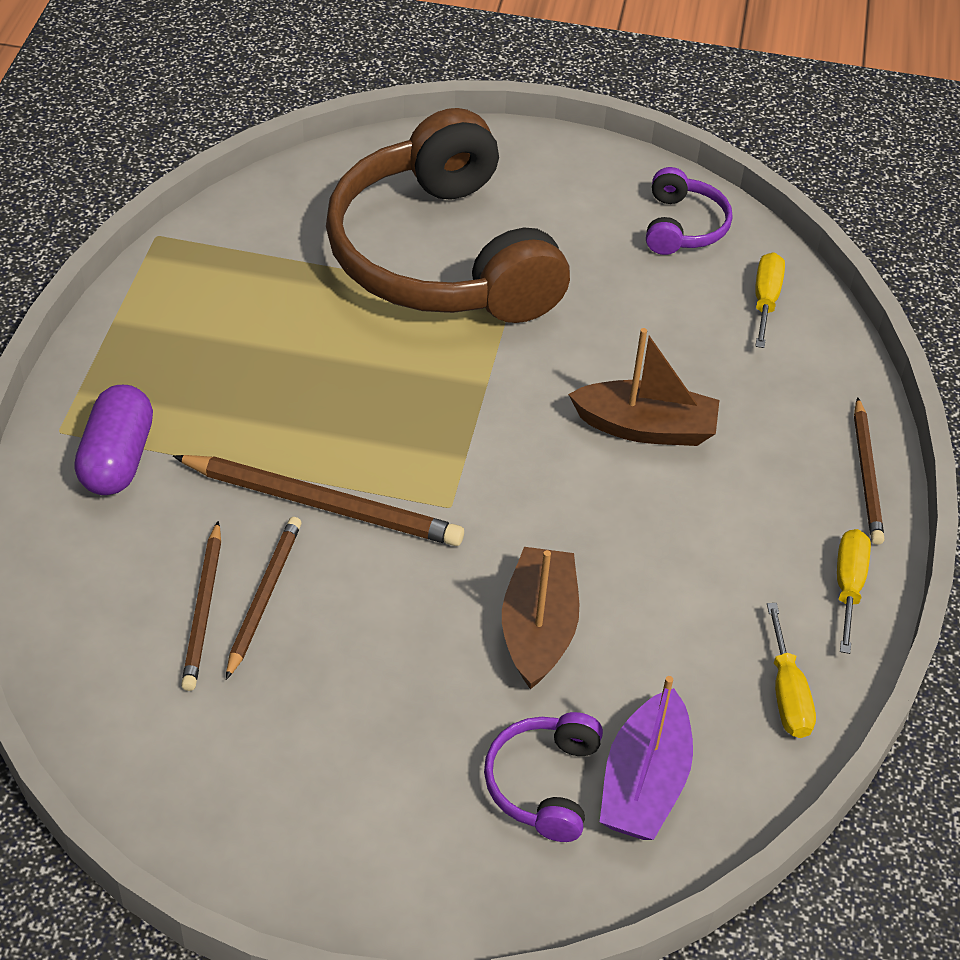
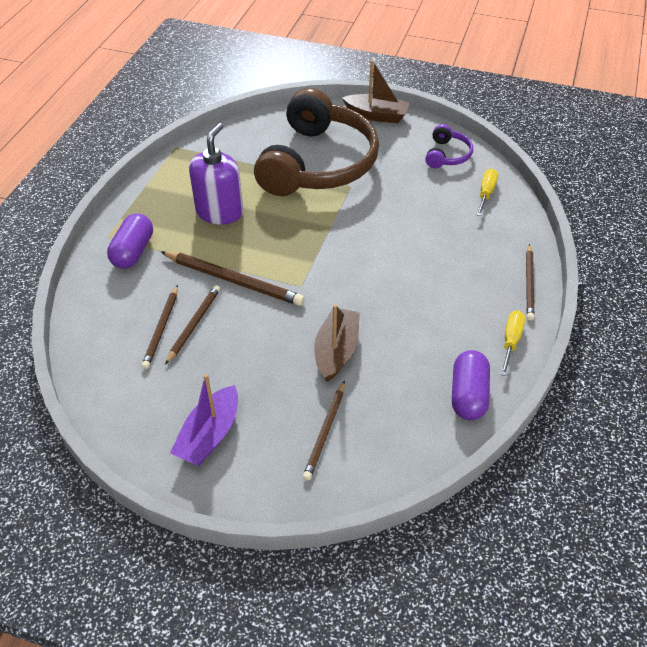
camera: 10 degrees right, 0 degrees up
(270, 367) = (219, 212): none -> purple soap dispenser
(442, 256) = (318, 163): brown headphones -> brown headphones turned 150 degrees counterclockwise
(543, 783) = (325, 432): purple headphones -> brown pencil
(644, 783) = (381, 436): purple boat -> purple boat (209, 435)
(646, 428) = (411, 253): brown boat -> brown boat (376, 115)
(787, 693) = (468, 395): yellow screwdriver -> purple capsule

